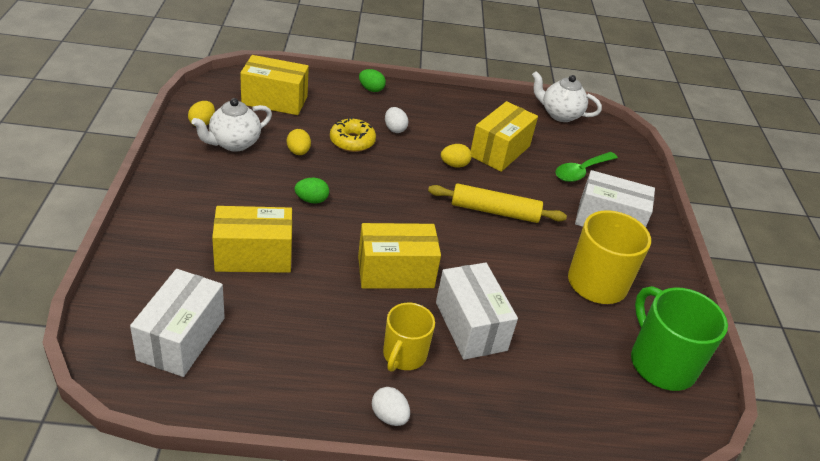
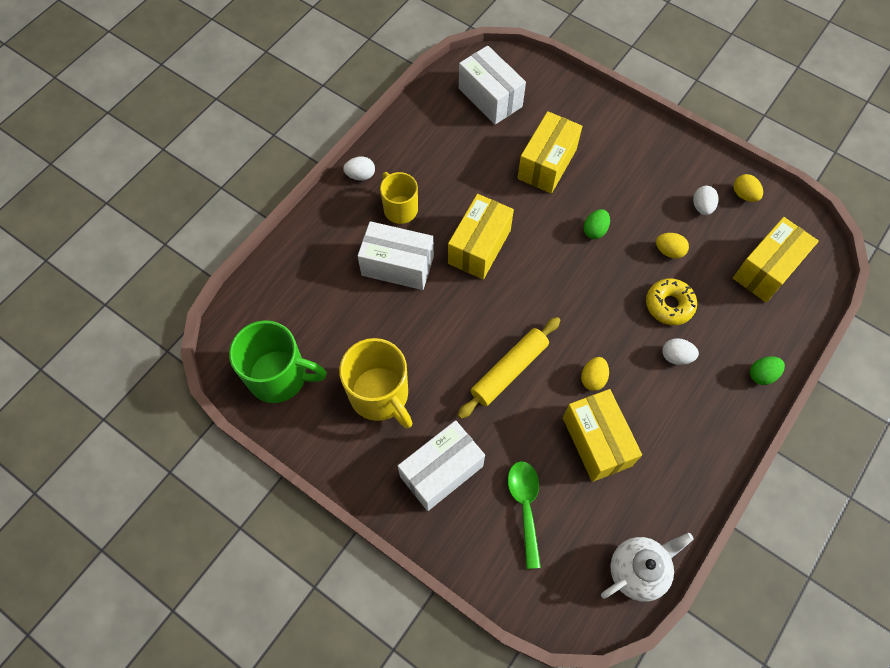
camera: 130 degrees right, 25 degrees up
(234, 143) = (702, 207): white teapot -> white egg

